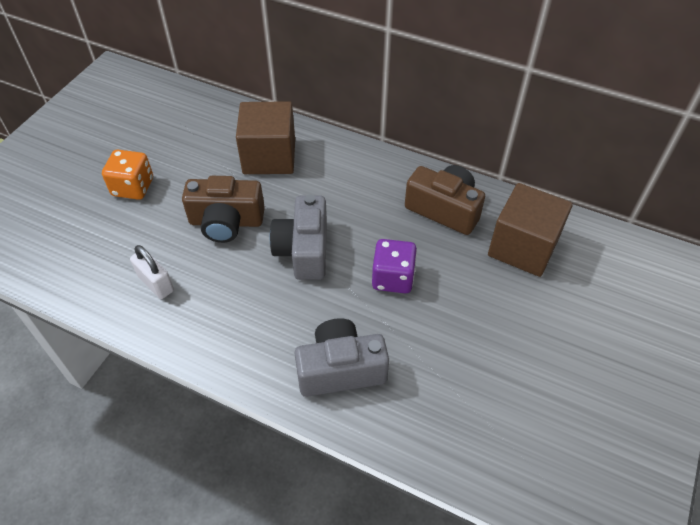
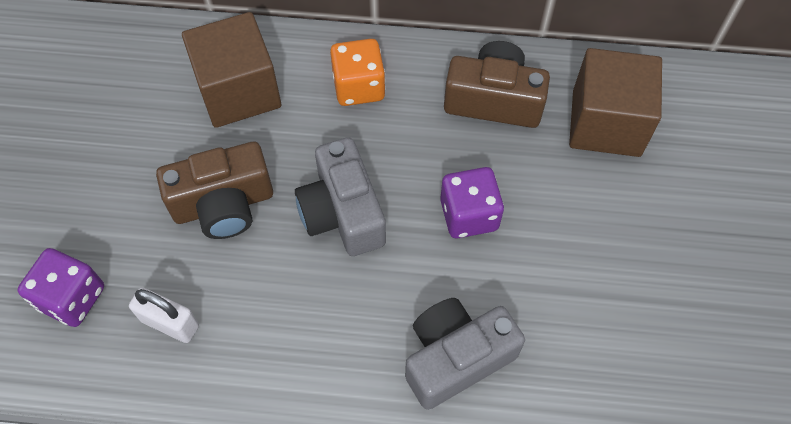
camera: 20 degrees left, 10 degrees up
(102, 249) = (72, 298): none -> purple dice
(133, 187) = (71, 193): orange dice -> orange dice (359, 87)

